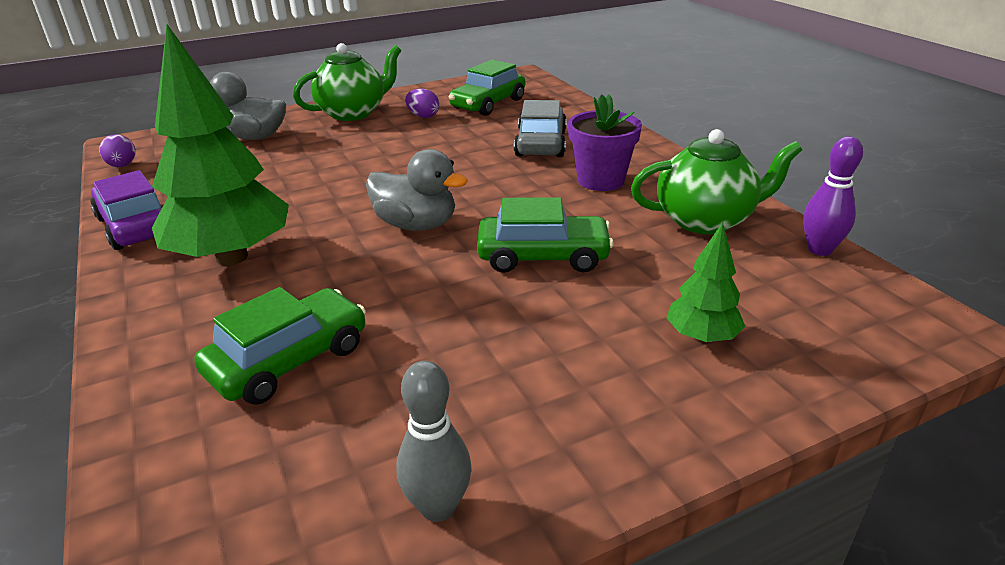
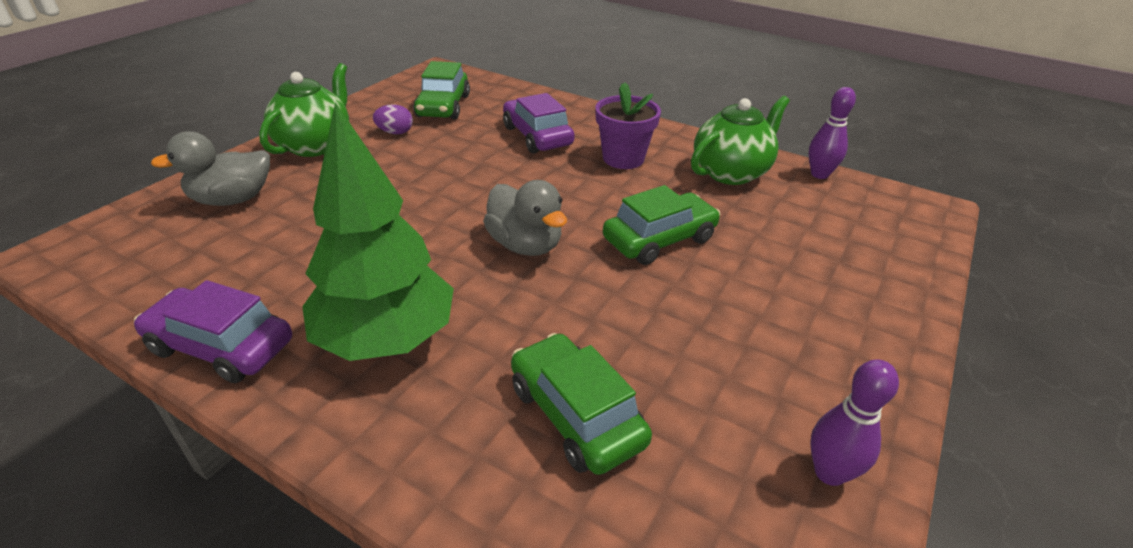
camera: 35 degrees left, 5 degrees up
(122, 166) = (95, 281): purple egg -> none
(289, 360) = (576, 415): green car -> green car turned 45 degrees counterclockwise
(416, 225) = (525, 245): grey duck -> grey duck turned 60 degrees clockwise
(438, 507) = (829, 472): grey bowling pin -> purple bowling pin
(540, 144) = (537, 136): grey car -> purple car
(701, 337) = (828, 266): green tree -> none

